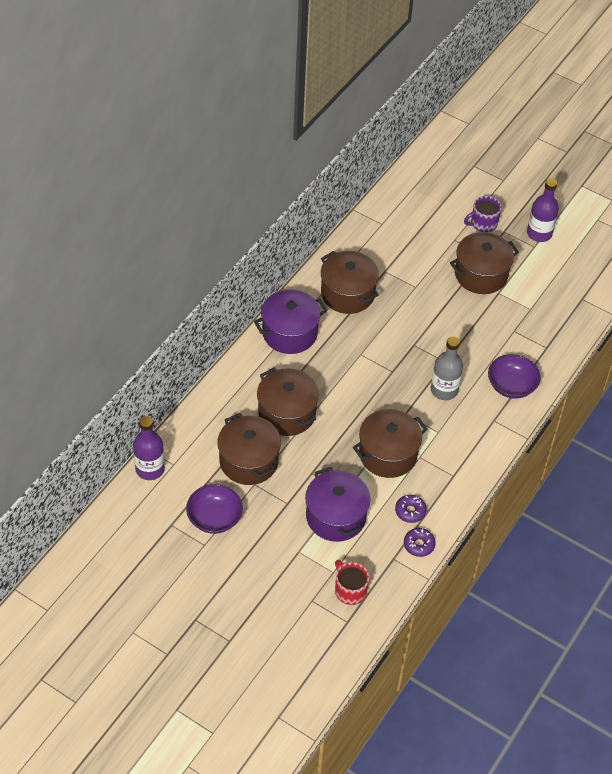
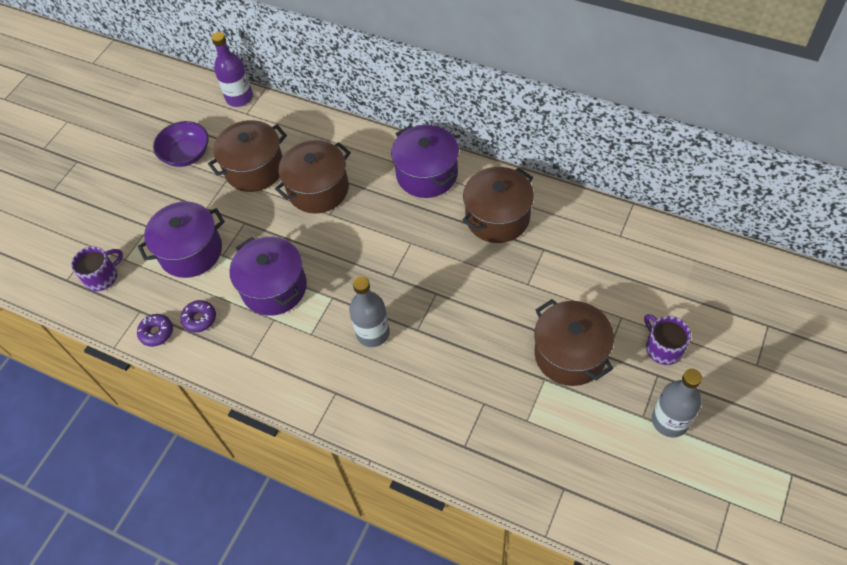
camera: 90 degrees right, 5 degrees up
(350, 590) = (102, 277): red mug -> purple mug
(388, 454) = (274, 287): brown pot -> purple pot
(511, 386) = (392, 408): purple bowl -> none
(539, 233) = (670, 421): purple bottle -> grey bottle

